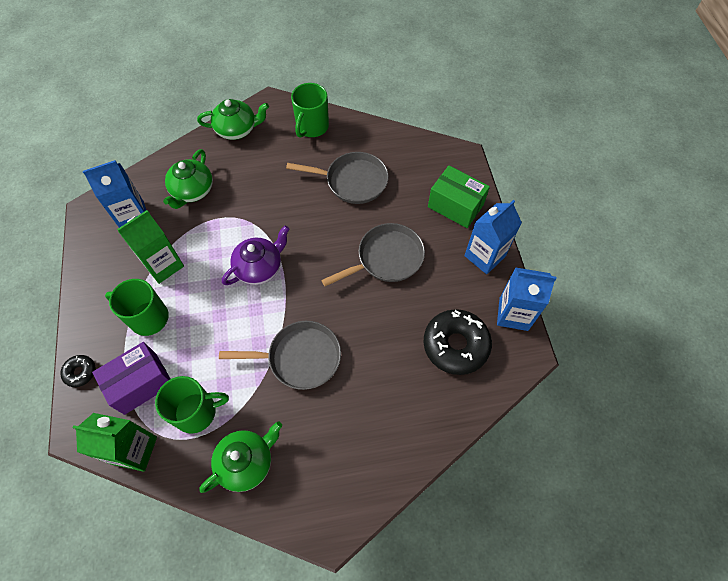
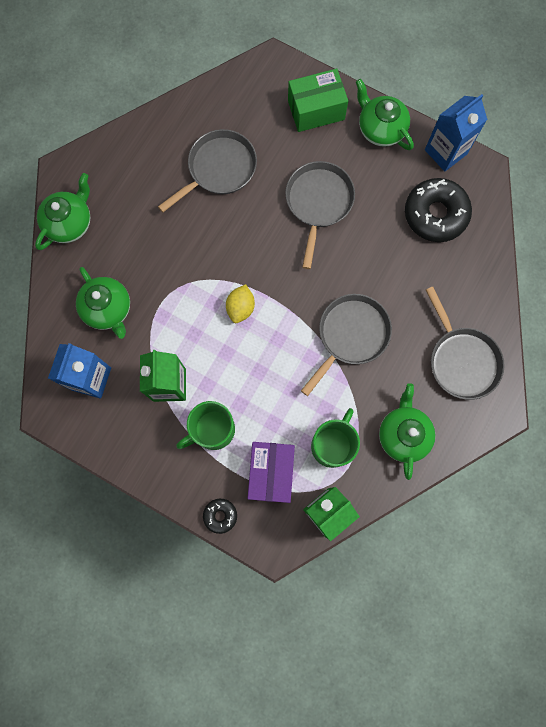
camera: 50 degrees left, 15 degrees up
(260, 267) = (240, 308): purple teapot -> yellow lemon
(312, 127) = (127, 156): green mug -> none
(350, 461) = (461, 360): none -> grey pan
(484, 256) = (380, 129): blue carton -> green teapot

